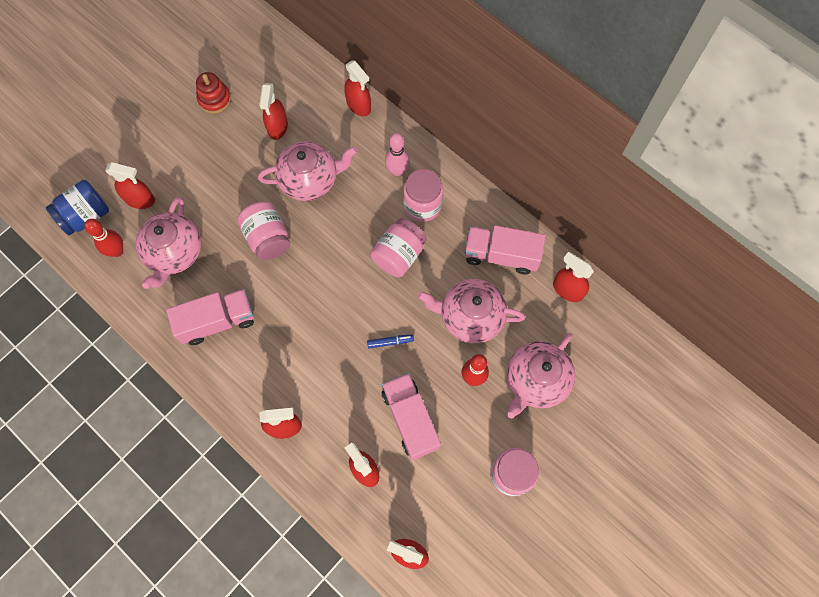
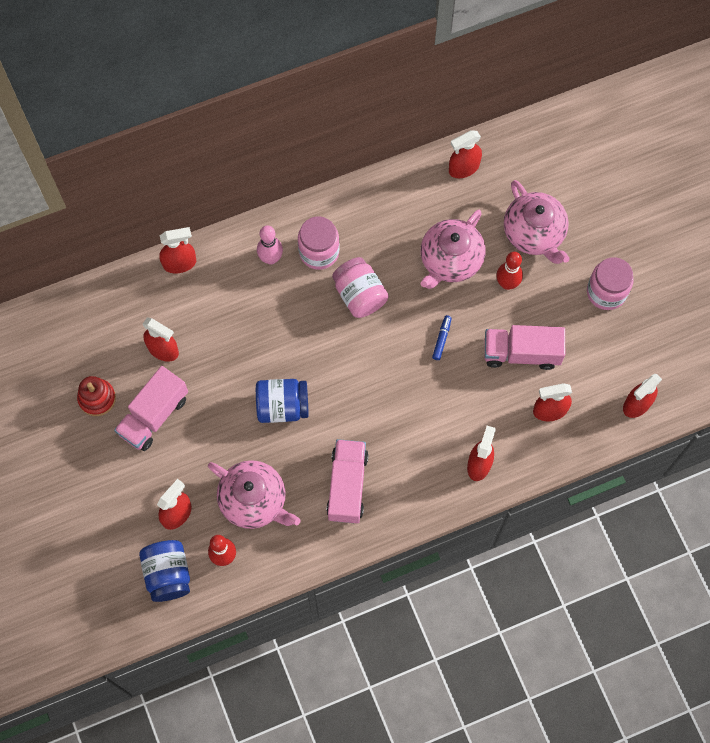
camera: 65 degrees left, 0 degrees up
(267, 238) = (282, 406): pink jar -> blue jar
(310, 180) = (239, 342): pink teapot -> none
(501, 255) = (403, 207): pink truck -> pink truck (154, 415)

